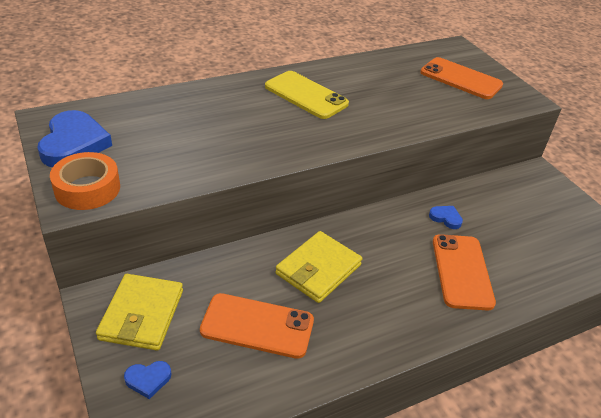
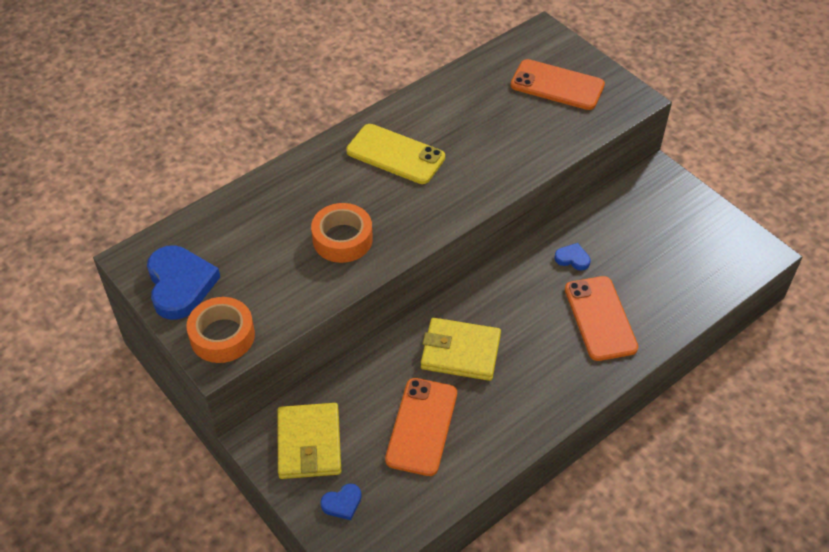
camera: 10 degrees left, 10 degrees up
(234, 141) = (342, 239): none -> orange tape
(257, 326) = (421, 426): orange phone -> orange phone turned 75 degrees counterclockwise
(318, 269) = (460, 352): yellow wallet -> yellow wallet turned 75 degrees clockwise

